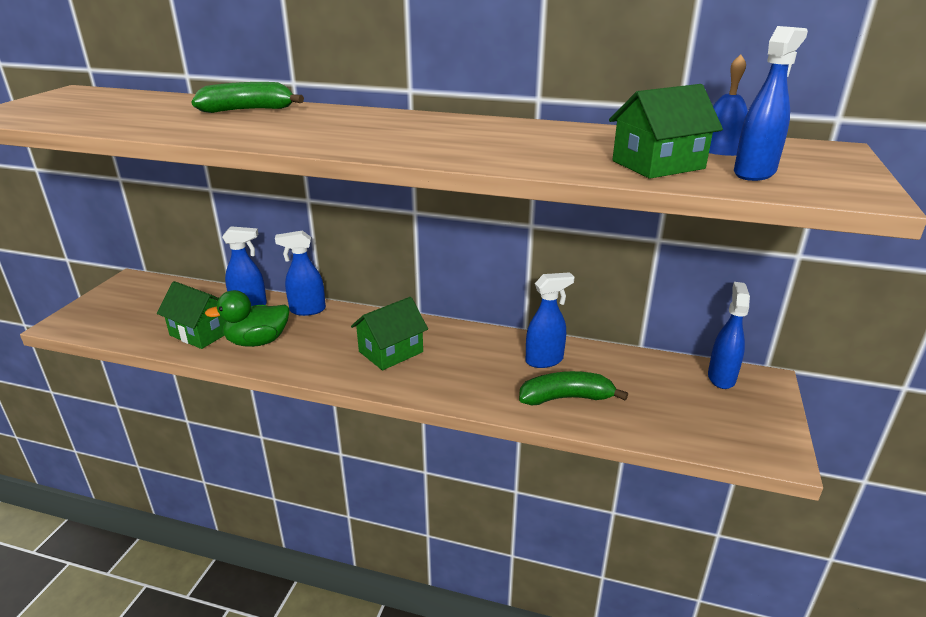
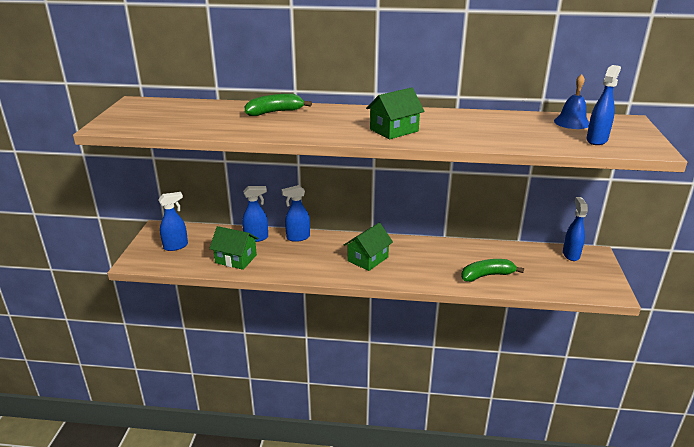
camera: 10 degrees left, 0 degrees up
(257, 341) = (277, 261): green duck -> none
(544, 360) = (465, 255): blue spray bottle -> blue spray bottle (176, 246)
(658, 165) = (545, 138): green house -> green house (394, 130)

